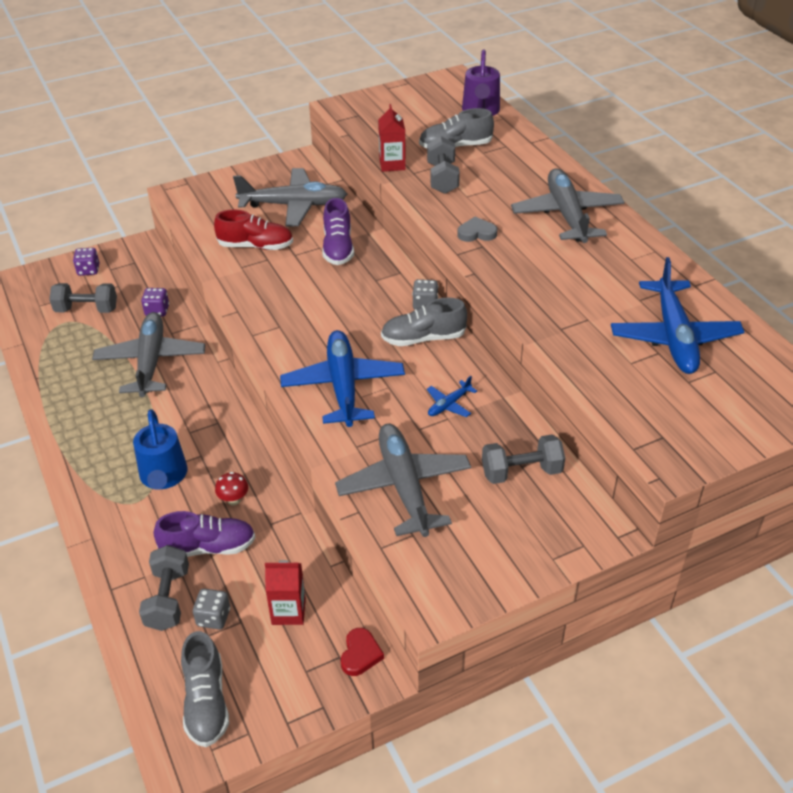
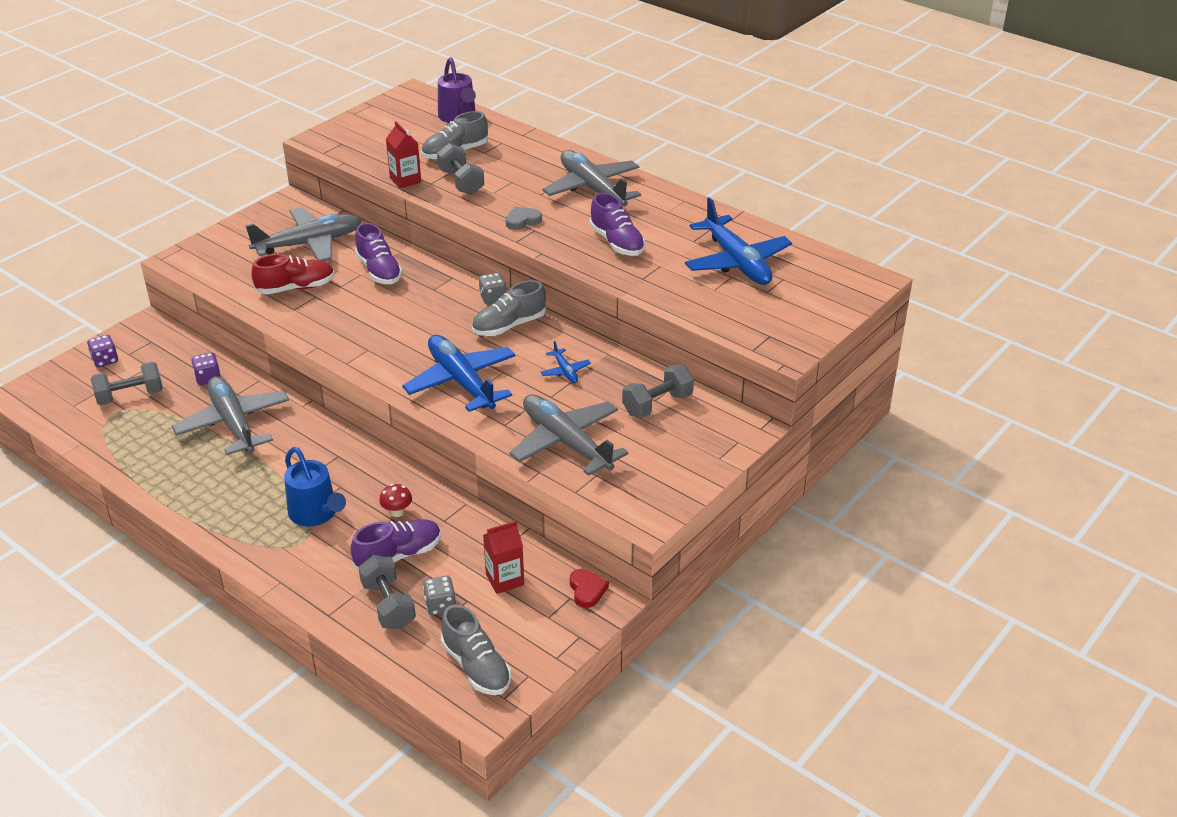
camera: 25 degrees left, 5 degrees down
(449, 404) = (565, 371): blue plane -> blue plane turned 45 degrees counterclockwise
(557, 281) = (617, 242): none -> purple shoe

